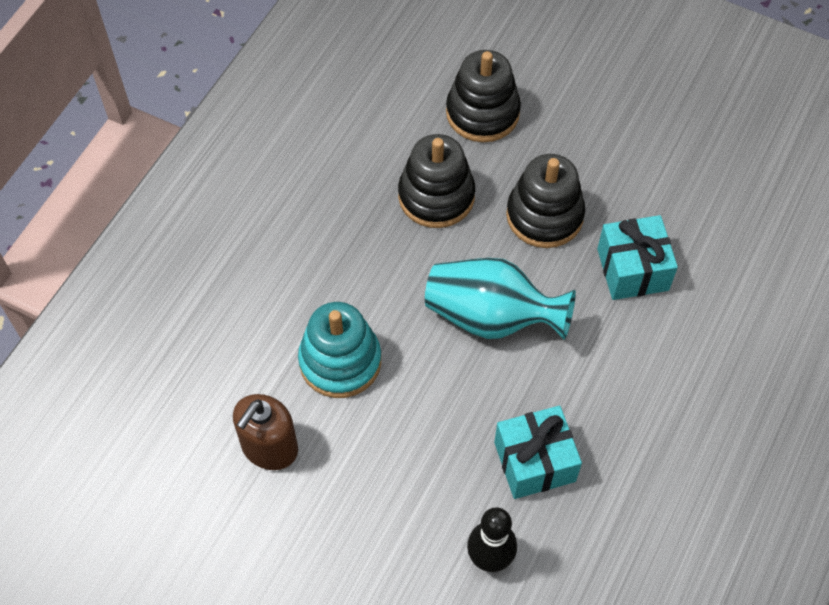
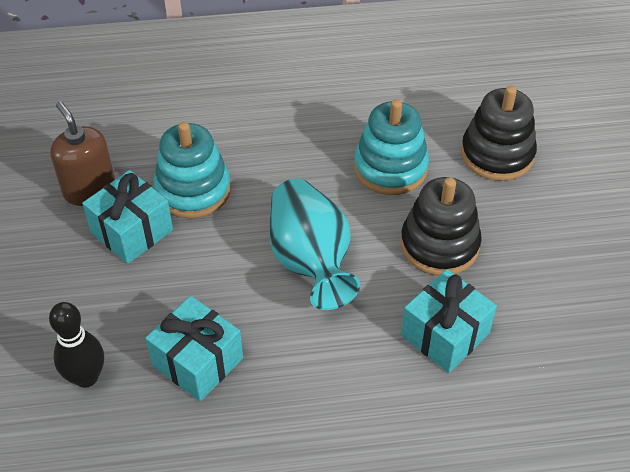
camera: 55 degrees right, 10 degrees down
(269, 447) = (89, 189): brown soap dispenser -> brown soap dispenser turned 60 degrees clockwise
(351, 438) = (132, 231): none -> turquoise gift
(436, 196) = (390, 168): black stacking toy -> turquoise stacking toy

